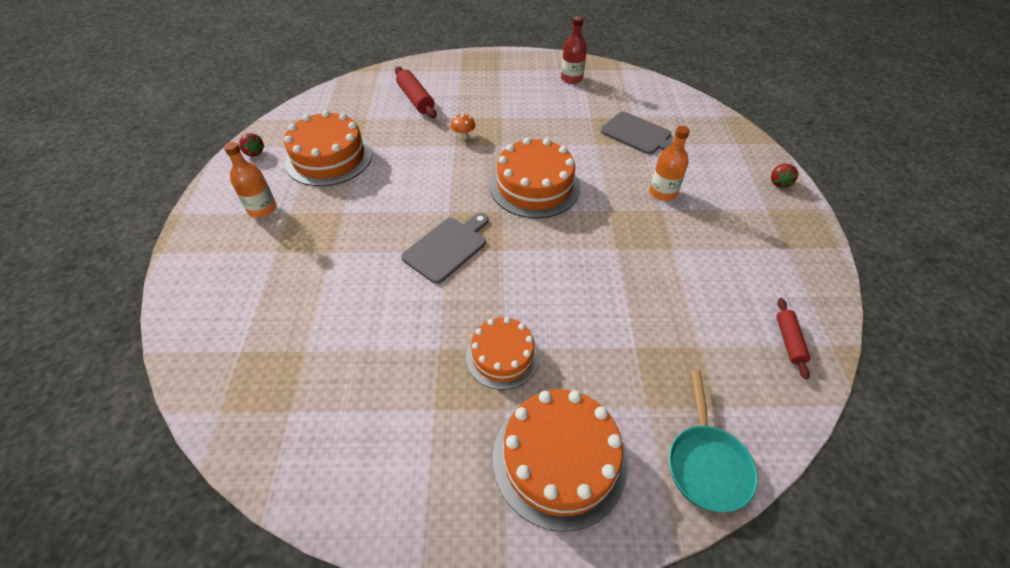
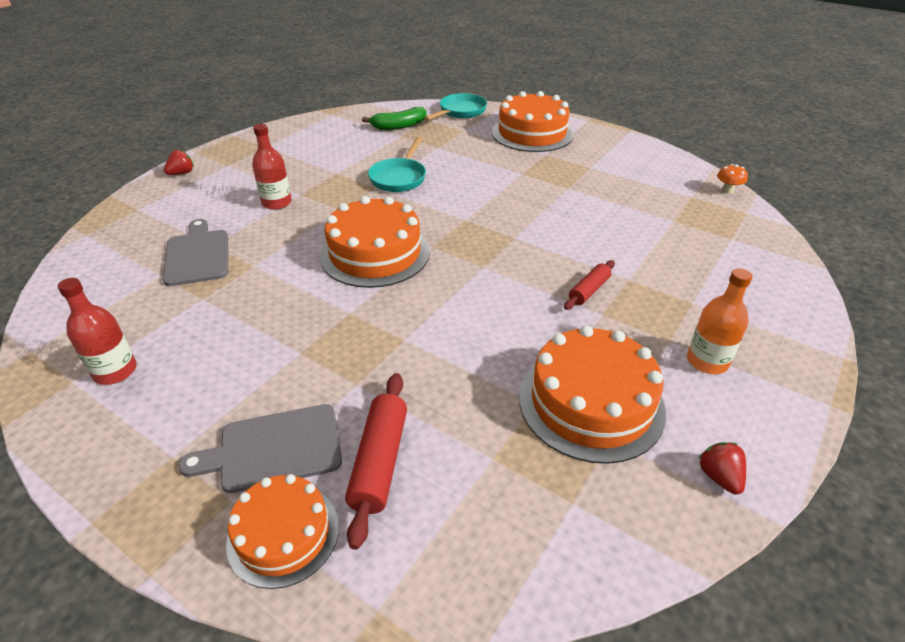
camera: 145 degrees left, 10 degrees down
(447, 248) = (512, 239): grey cutting board -> grey cutting board (274, 449)
(463, 136) = (380, 347): orange mushroom -> orange mushroom (727, 191)
(502, 356) = (526, 171): orange cake -> orange cake (283, 534)
(613, 272) = (399, 178): none -> turquoise pan
(663, 192) = (277, 203): orange bottle -> red bottle
(728, 367) = (399, 126): none -> green banana
(788, 341) = (350, 122): red rolling pin -> red rolling pin (589, 290)

